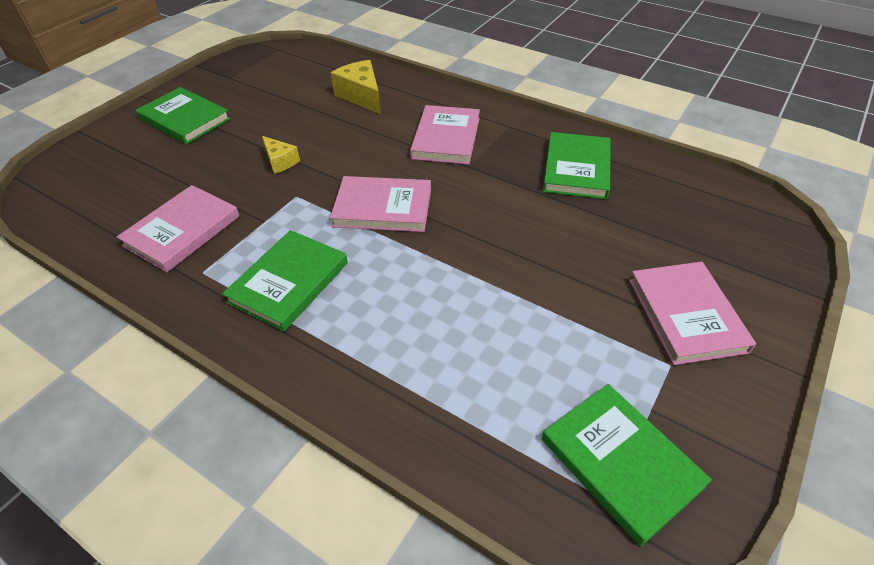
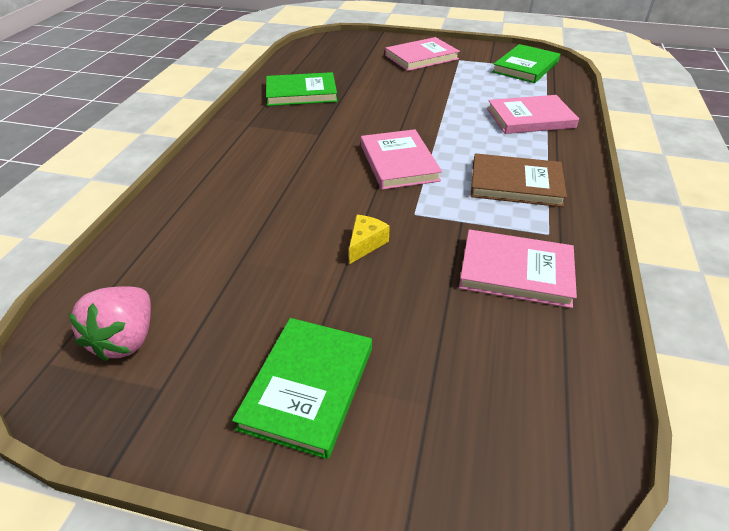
camera: 110 degrees left, 5 degrees down
(274, 68) = (126, 339): none -> pink strawberry
(289, 282) = (515, 184): green book -> brown book
(361, 96) = (206, 223): yellow cheese -> none
(446, 138) = (279, 152): pink book -> pink book (530, 118)

